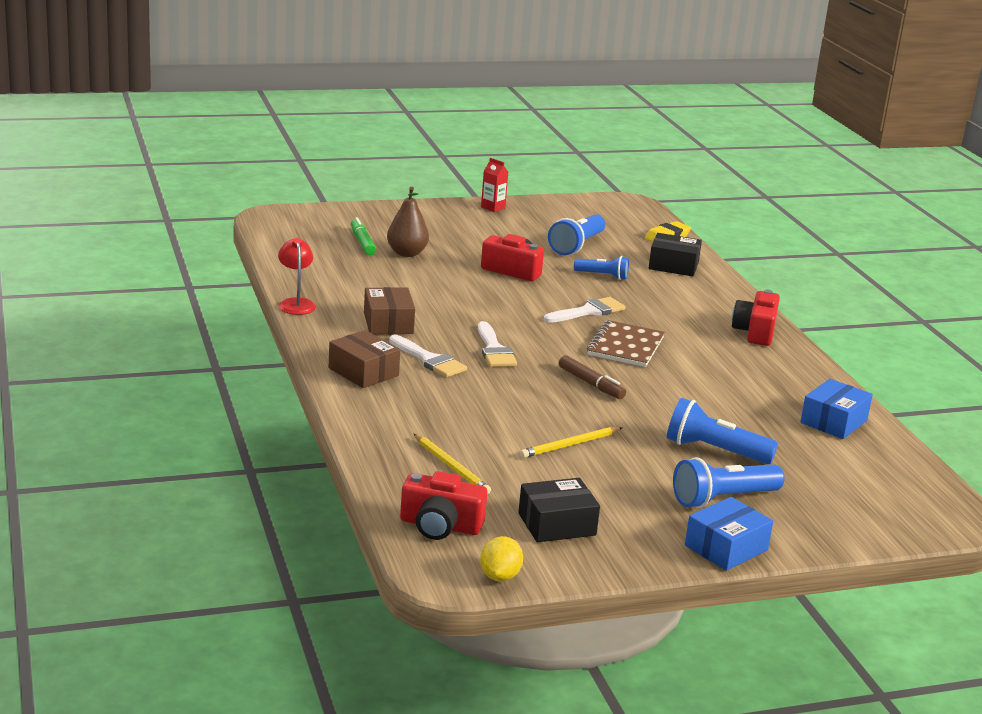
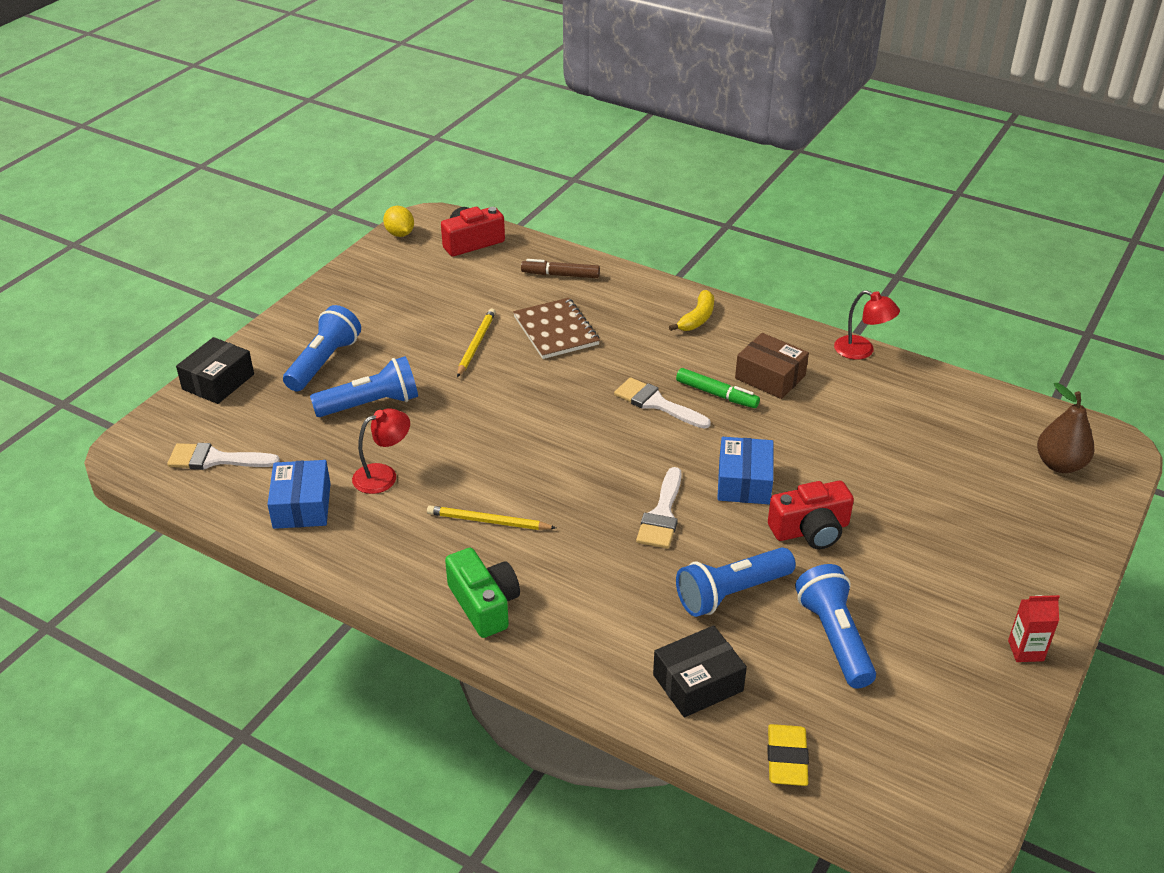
camera: 140 degrees right, 15 degrees up
(362, 242) = (983, 468): green marker -> green marker (717, 394)
(363, 372) = (697, 318): brown box -> yellow banana
(407, 253) = (926, 482): brown pear -> brown pear (1059, 464)
(429, 360) = (679, 359): white brush -> white brush (216, 459)
(451, 467) = (523, 281): yellow pencil -> yellow pencil (488, 521)
(557, 524) = (409, 280): black box -> black box (218, 382)
(591, 384) = (538, 415): brown marker -> brown marker (560, 275)
(603, 276) = (731, 593): blue flashlight -> blue flashlight, size x1.59
(625, 346) = (570, 485): brown notebook -> brown notebook (556, 330)
(726, 548) = (288, 324): blue box -> blue box (744, 482)
(753, 408) = (383, 475): none -> red lamp
(755, 332) = (484, 604): red camera -> green camera

